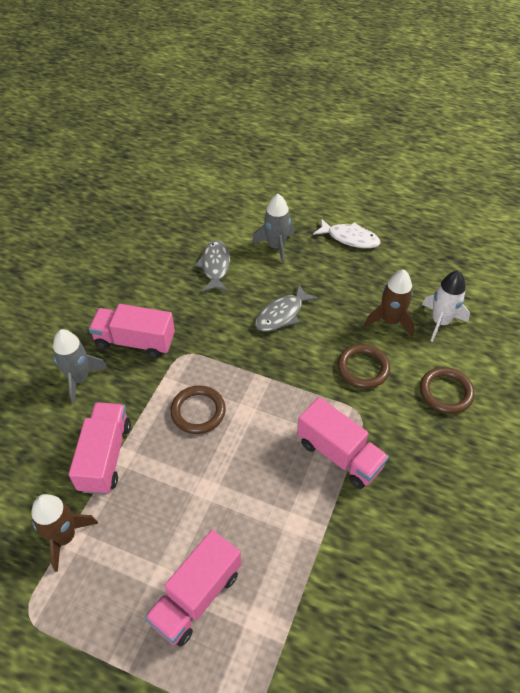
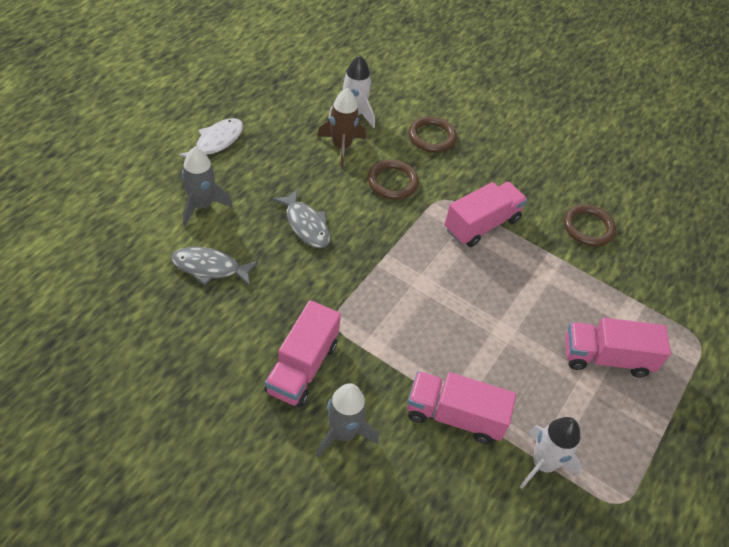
camera: 85 degrees left, 0 degrees up
(64, 537) = (543, 464): brown rocket -> white rocket
(196, 596) = (606, 358): pink truck -> pink truck turned 135 degrees clockwise
(198, 411) = (414, 322): brown ring -> brown ring (588, 228)

